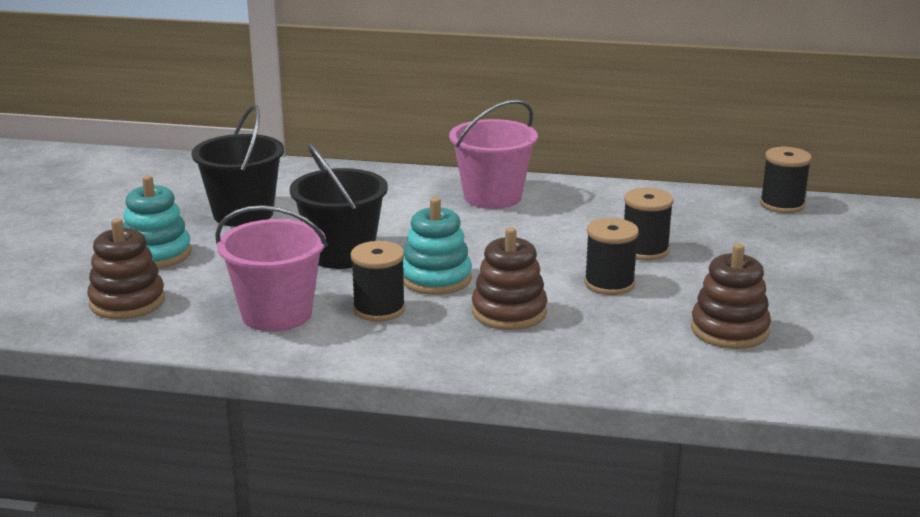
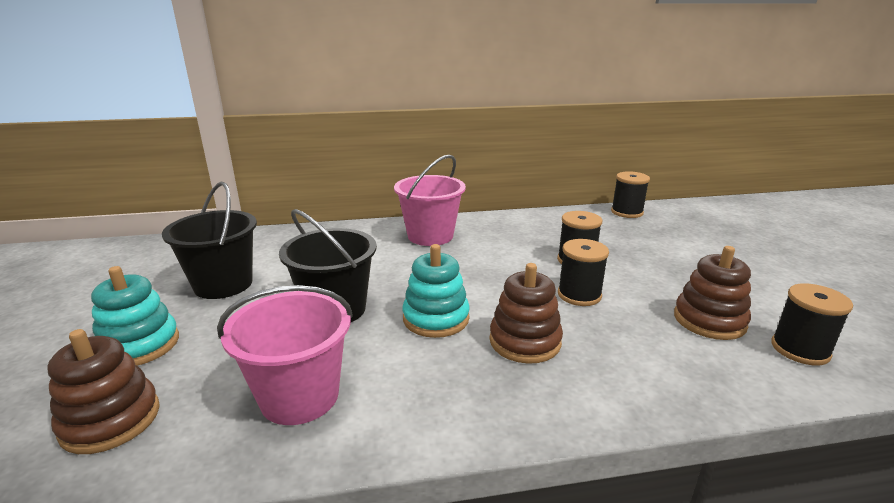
camera: 20 degrees left, 0 degrees up
(379, 309) = (404, 365): black spool -> black spool (800, 349)

